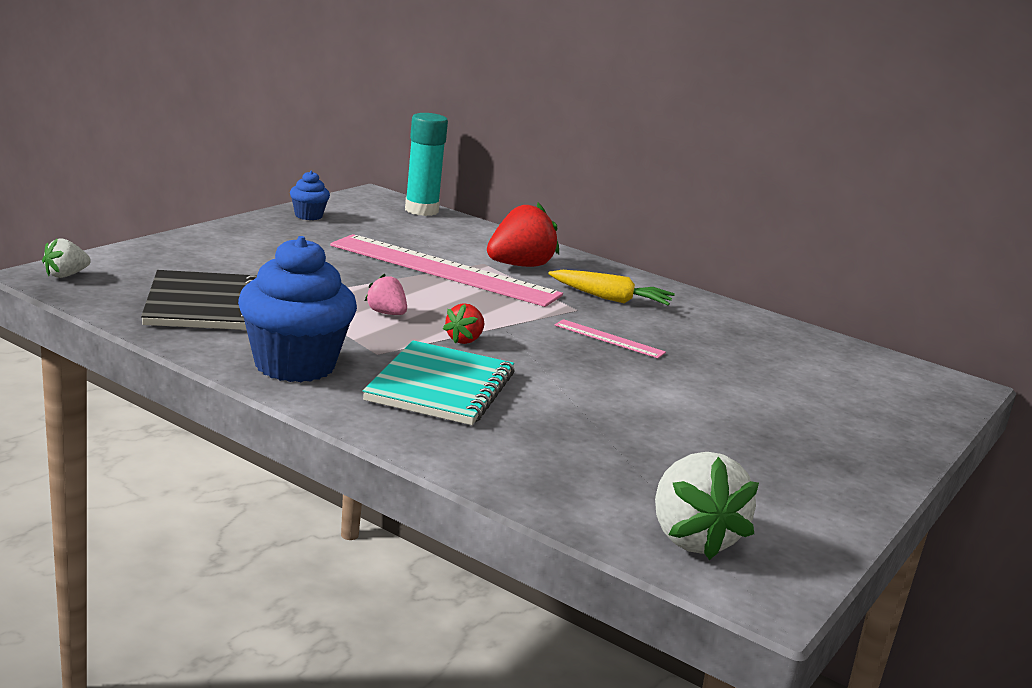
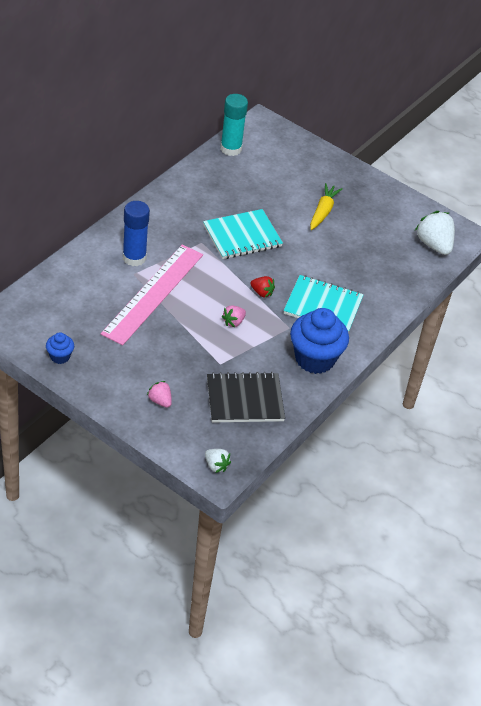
camera: 90 degrees left, 25 degrees up
(213, 256) = (160, 401): none -> pink strawberry
(421, 210) = (28, 296): turquoise glue stick -> turquoise glue stick (231, 149)
(520, 266) = (134, 258): red strawberry -> blue glue stick
(609, 339) = (242, 236): pink ruler -> turquoise notebook
(610, 299) = (180, 225): yellow carrot -> yellow carrot (323, 211)
(692, 538) = (434, 245): white strawberry -> white strawberry turned 105 degrees counterclockwise

